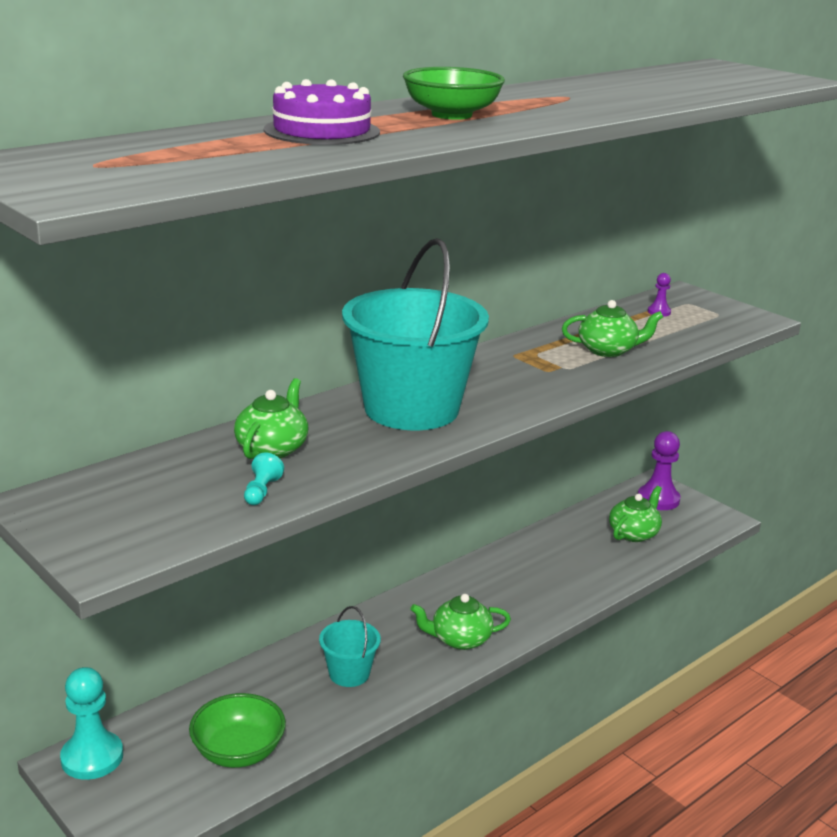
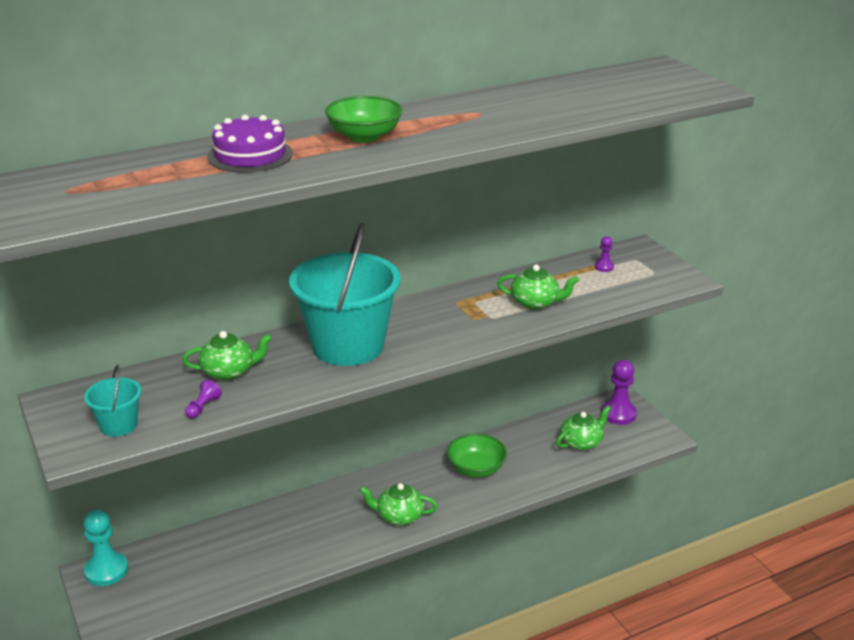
camera: 15 degrees right, 5 degrees up
(238, 751) = (204, 581): green bowl -> green bowl (476, 469)
(261, 491) = (203, 407): turquoise pawn -> purple pawn
(272, 448) = (229, 371): green teapot -> green teapot turned 45 degrees clockwise
(349, 673) = (305, 532): turquoise bucket -> turquoise bucket (118, 425)

